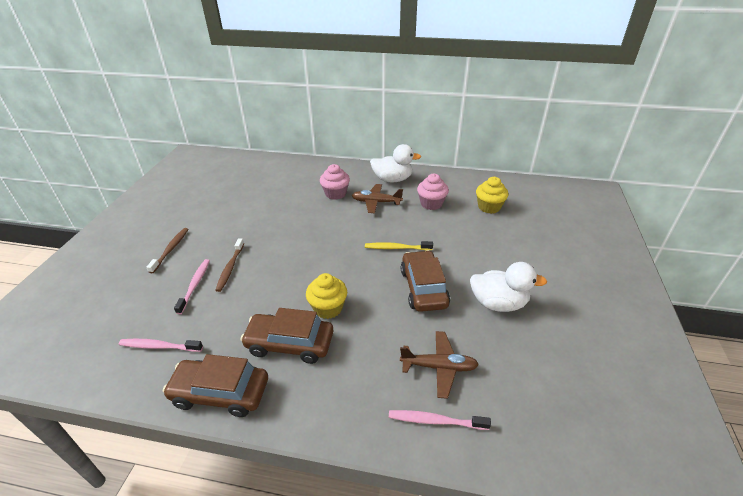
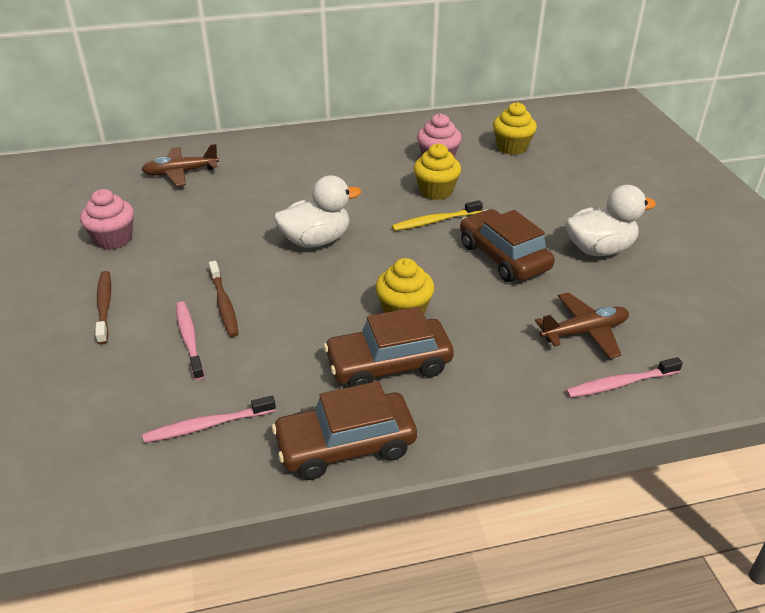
camera: 25 degrees left, 0 degrees up
(335, 194) = (297, 175): pink cupcake -> pink cupcake (113, 239)
(376, 202) = (363, 173): brown plane -> brown plane (181, 173)
(392, 179) = (362, 140): white duck -> white duck (316, 240)
(413, 226) = (436, 191): none -> yellow cupcake

